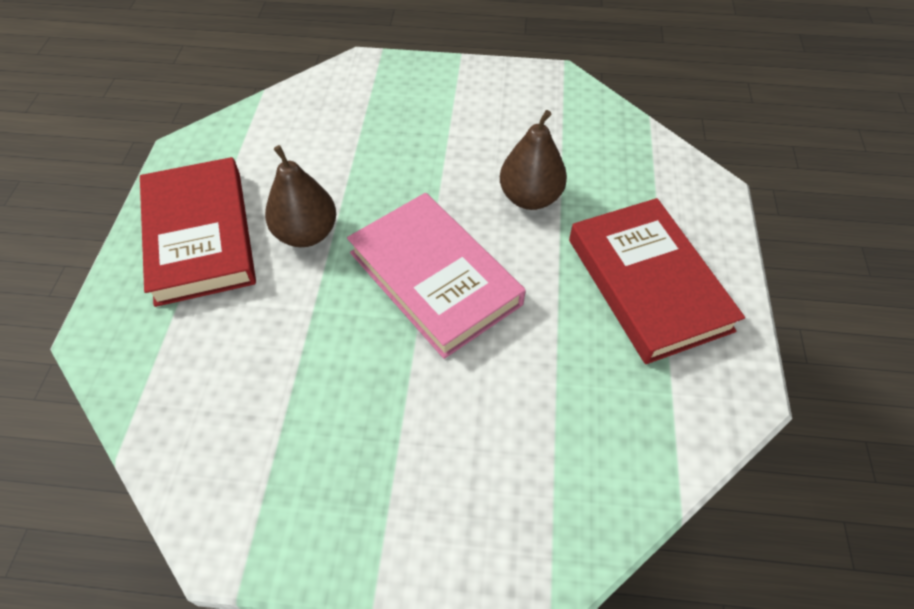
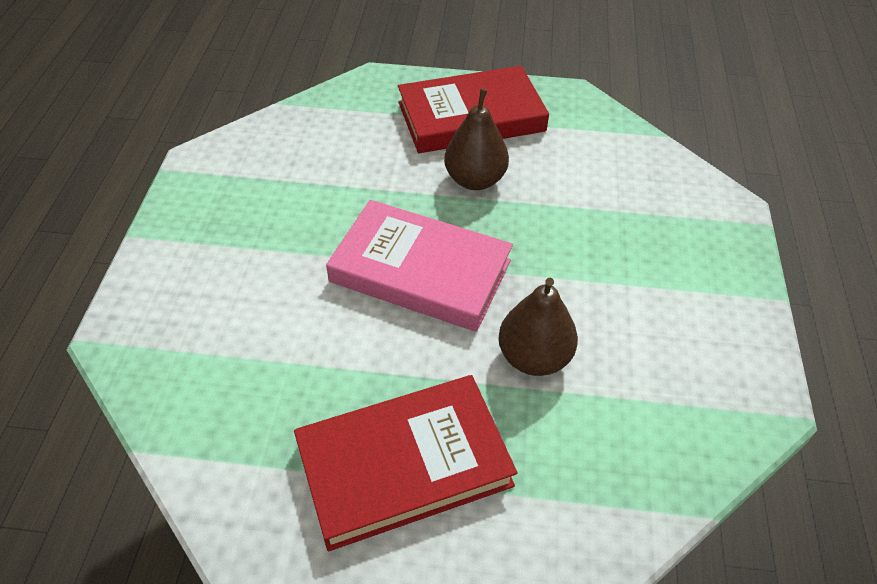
camera: 90 degrees right, 5 degrees down
(435, 278) = (420, 271): pink book -> pink book turned 60 degrees clockwise

